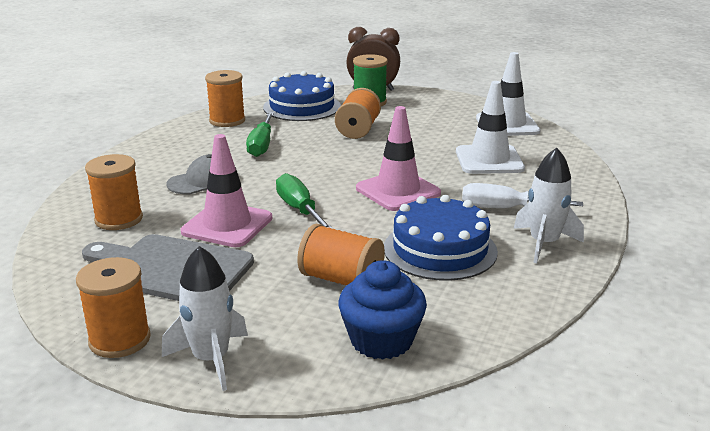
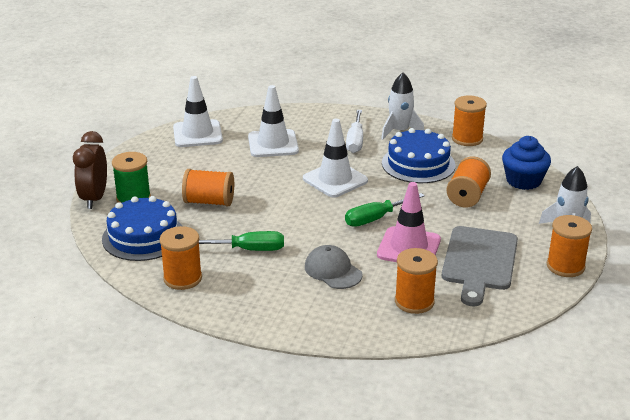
camera: 95 degrees left, 5 degrees up
(398, 191) = (335, 180): pink traffic cone -> white traffic cone
(530, 301) = (467, 139): none -> orange spool

